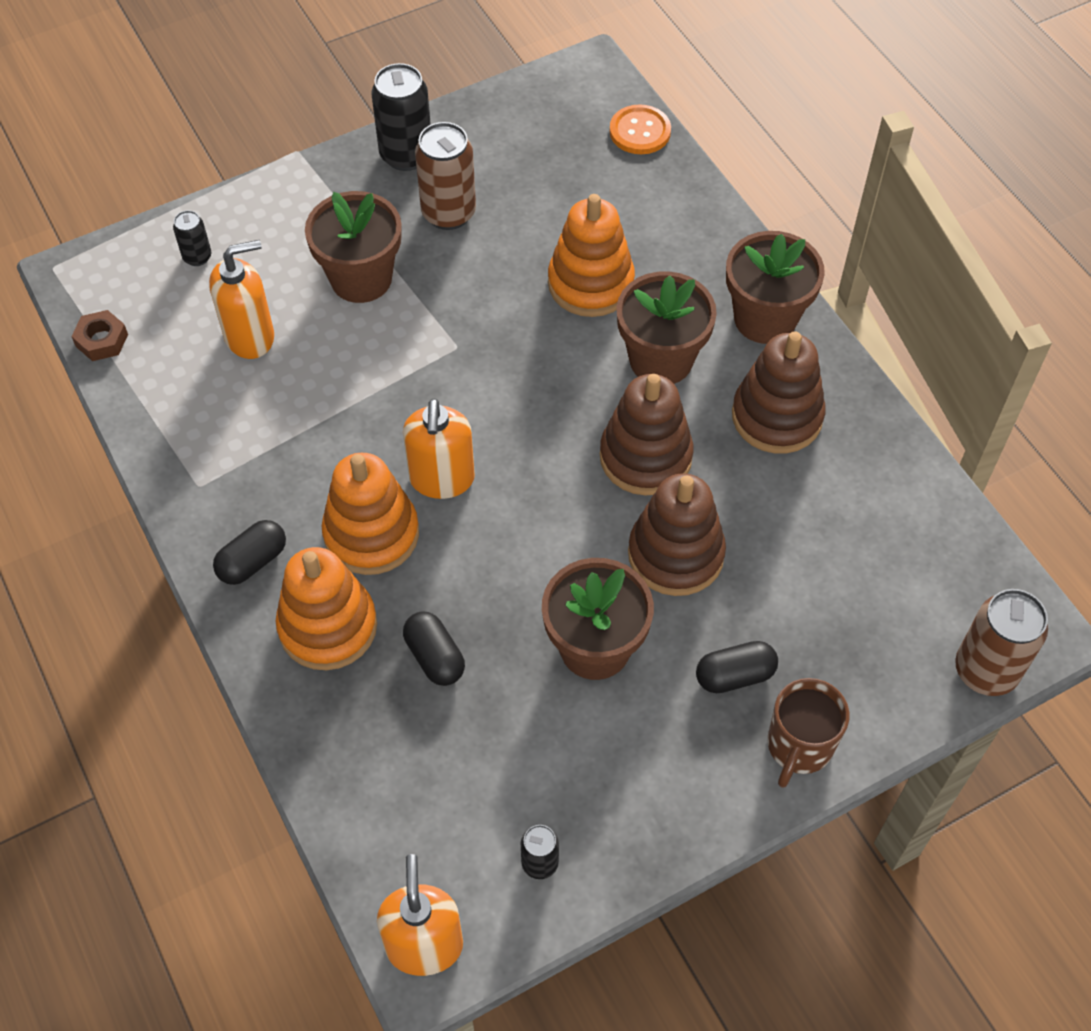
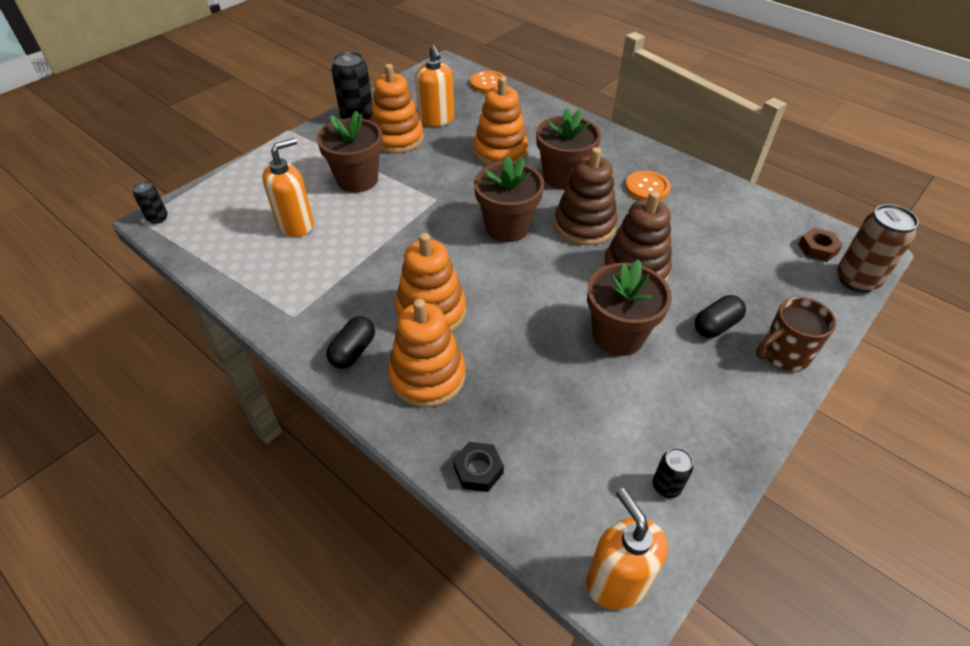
camera: 20 degrees left, 10 degrees down
(102, 340) = (189, 250): brown nut -> brown nut (817, 249)
(197, 257) = (242, 192): black can -> black can (158, 218)
(334, 767) = (478, 470): none -> black nut
(435, 657) = (514, 373): black capsule -> none
(442, 479) = (463, 269): orange soap dispenser -> orange soap dispenser (436, 120)
(448, 213) = (397, 138): brown can -> orange stacking toy
(765, 319) = (609, 146): brown flower pot -> brown flower pot (507, 227)
(777, 416) = (647, 187): brown stacking toy -> orange button
(799, 746) = (783, 354): brown mug -> brown mug turned 60 degrees clockwise

